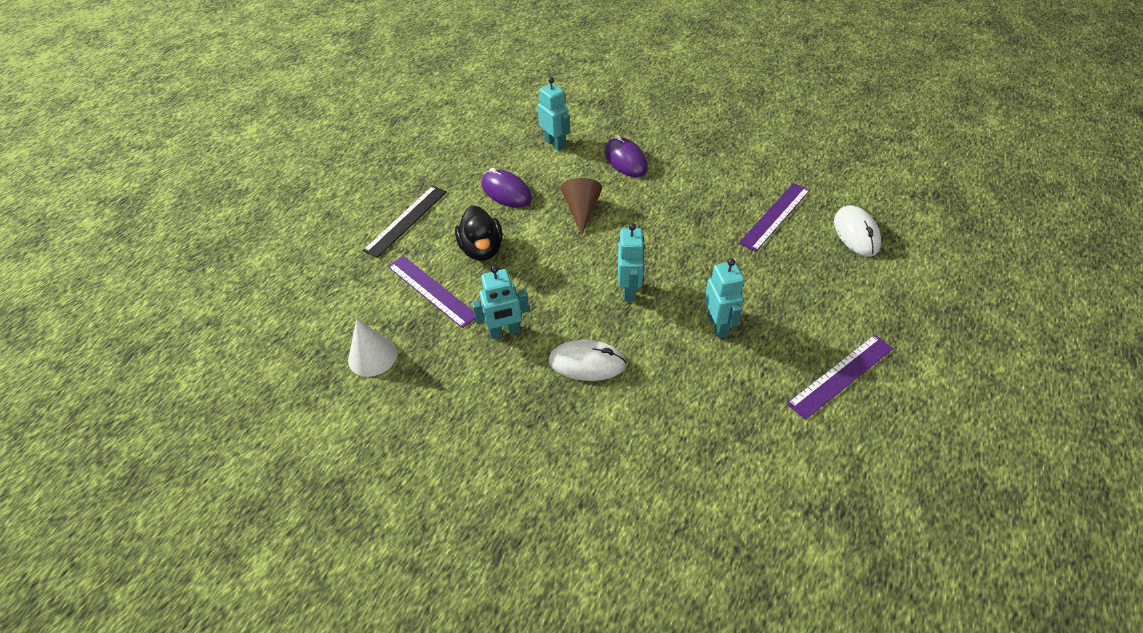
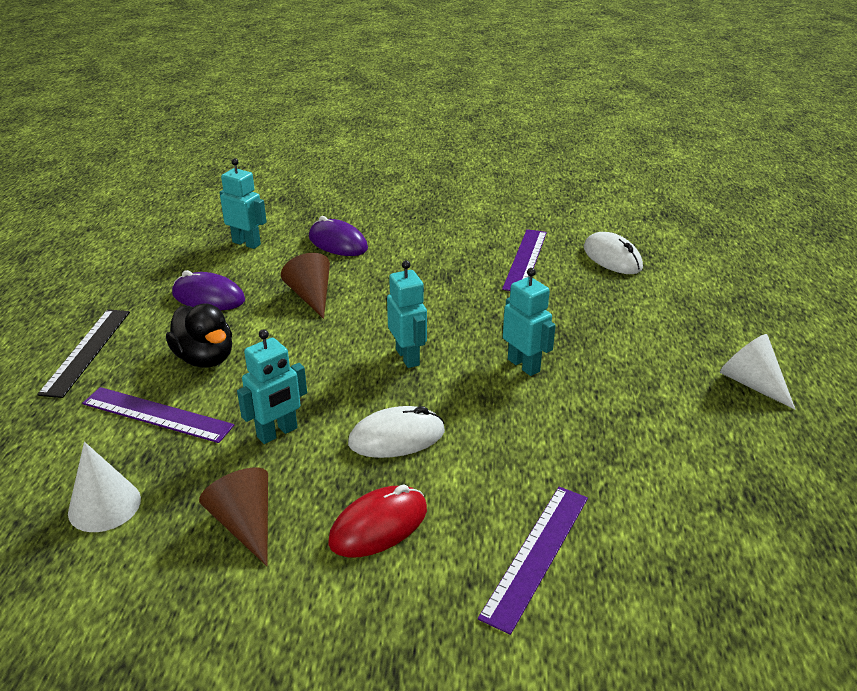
camera: 25 degrees left, 15 degrees down
(453, 402) = (245, 524): none -> brown cone
(540, 434) = (378, 525): none -> red mouse
(840, 375) = (673, 377): purple ruler -> purple ruler (536, 554)
(909, 403) = (751, 383): none -> white cone

